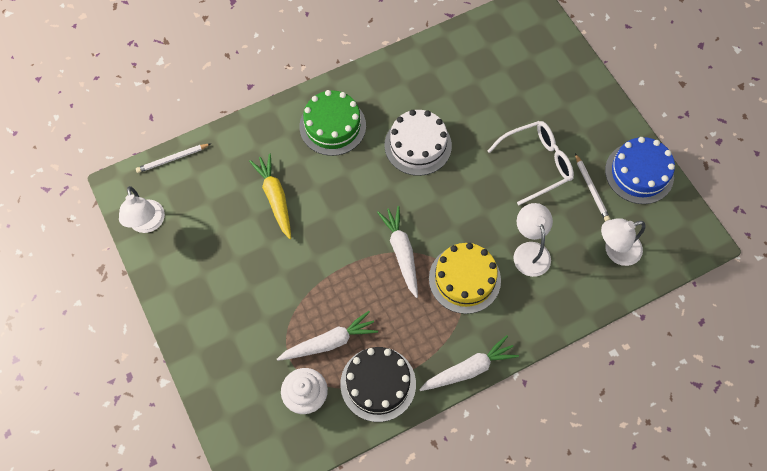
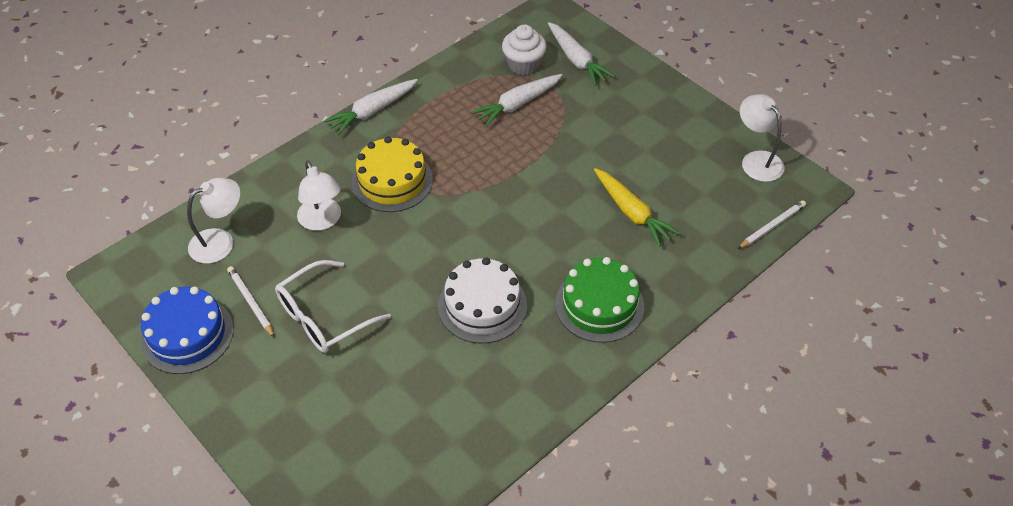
camera: 165 degrees right, 15 degrees down
(378, 384) = (459, 85): black cake -> none
(401, 252) = (468, 191): white carrot -> white carrot (576, 60)

